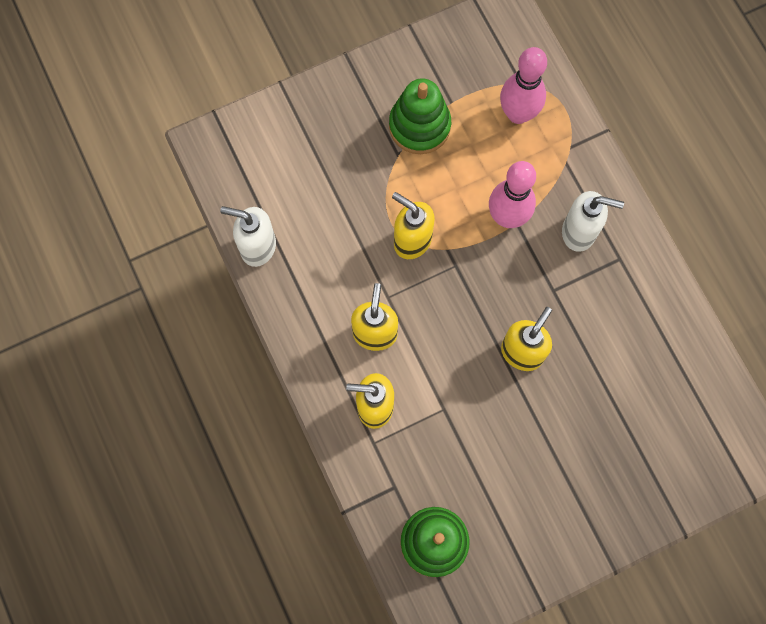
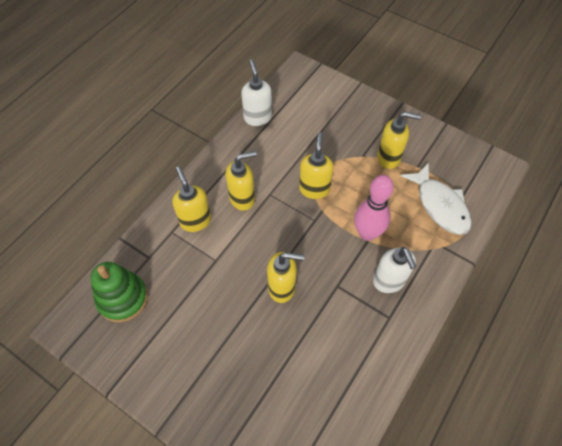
camera: 60 degrees right, 15 degrees down
(419, 126) = (389, 158): green stacking toy -> yellow soap dispenser
(518, 114) = (440, 205): pink bowling pin -> white fish

